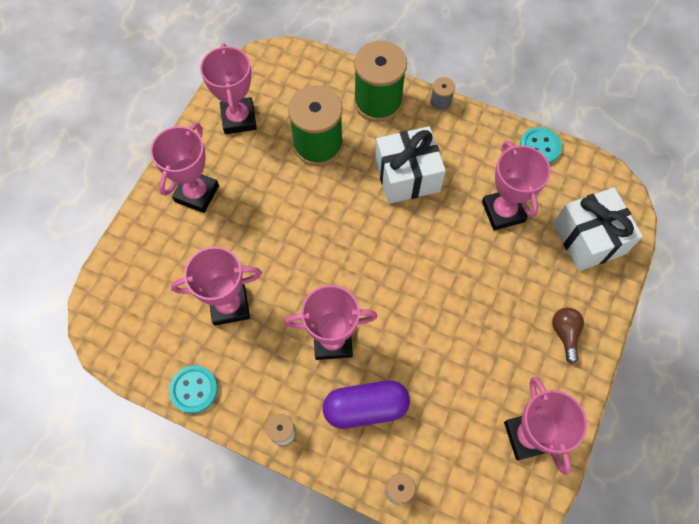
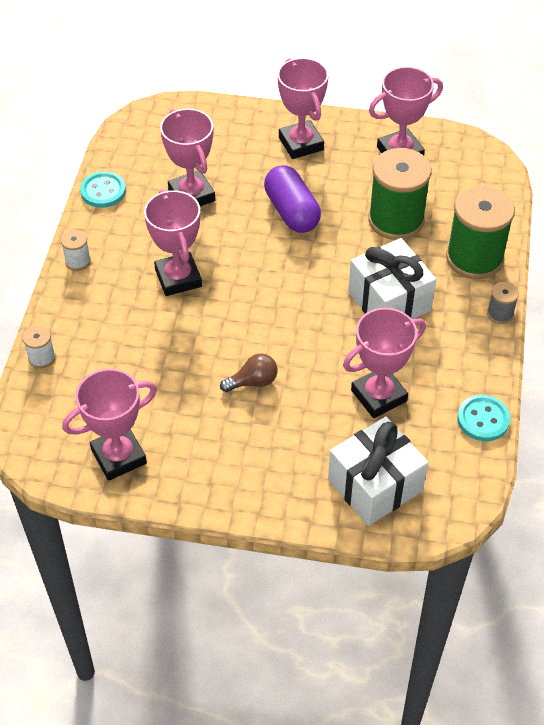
camera: 75 degrees right, 15 degrees down
(197, 193) = (301, 144): pink trophy -> pink trophy turned 60 degrees clockwise
(365, 408) = (116, 317): purple capsule -> purple capsule (291, 212)
(564, 334) = (245, 476): brown light bulb -> brown light bulb (253, 382)

